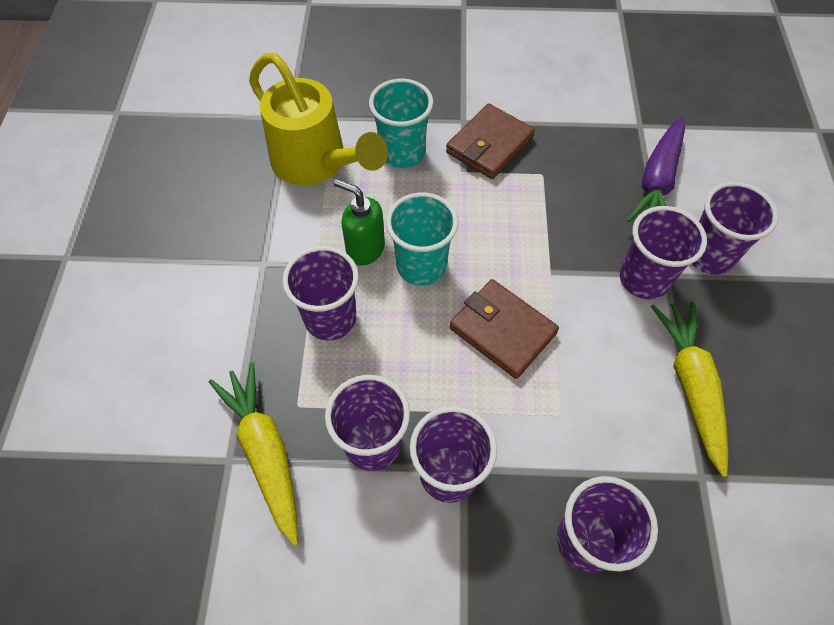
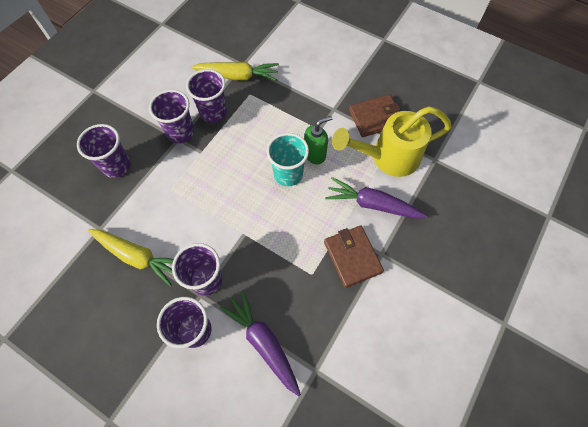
camera: 120 degrees right, 5 degrees up
(330, 319) = (284, 123): purple cup -> none
(402, 153) = (373, 204): turquoise cup -> purple carrot
(502, 330) = (227, 190): brown wallet -> brown wallet (375, 117)

